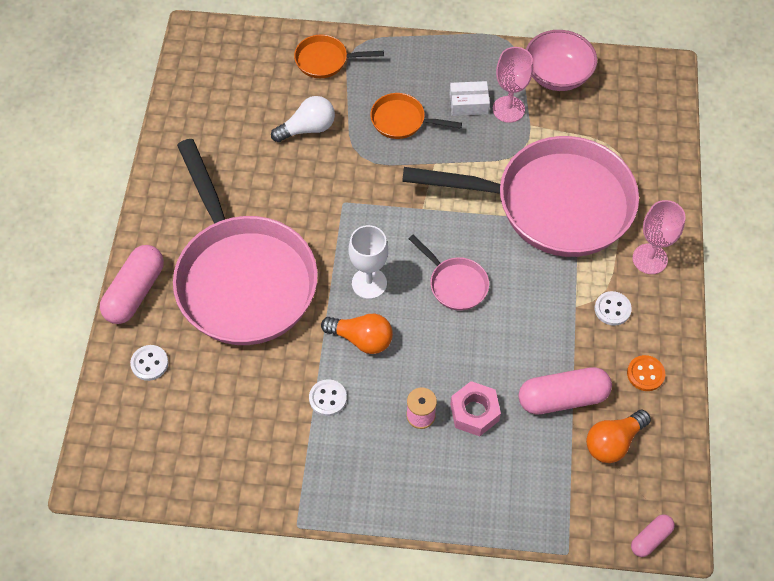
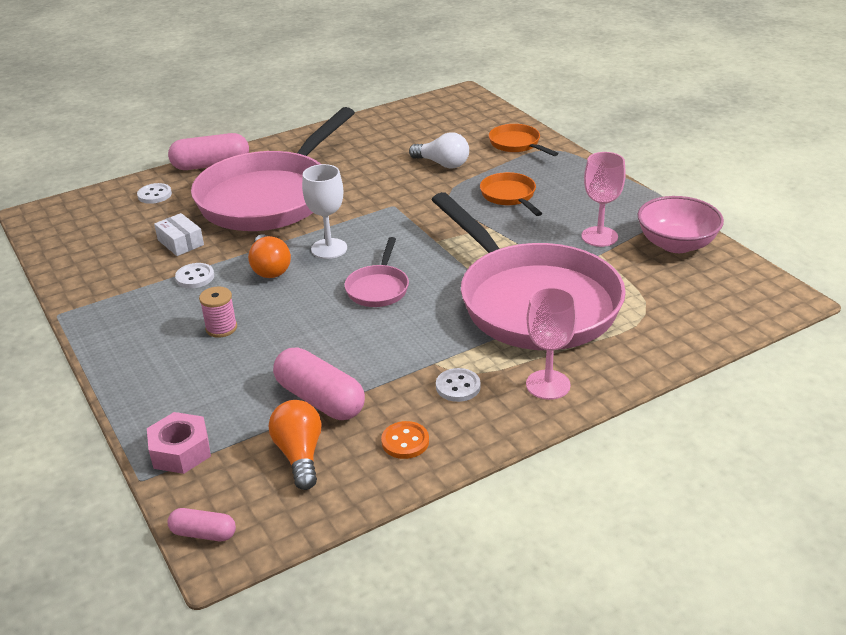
camera: 55 degrees right, 25 degrees down
(468, 104) = (574, 216): white box -> white box (180, 242)
(474, 412) = (252, 355): pink nut -> pink nut (181, 451)
(613, 442) = (299, 455): orange light bulb -> orange light bulb turned 60 degrees clockwise

